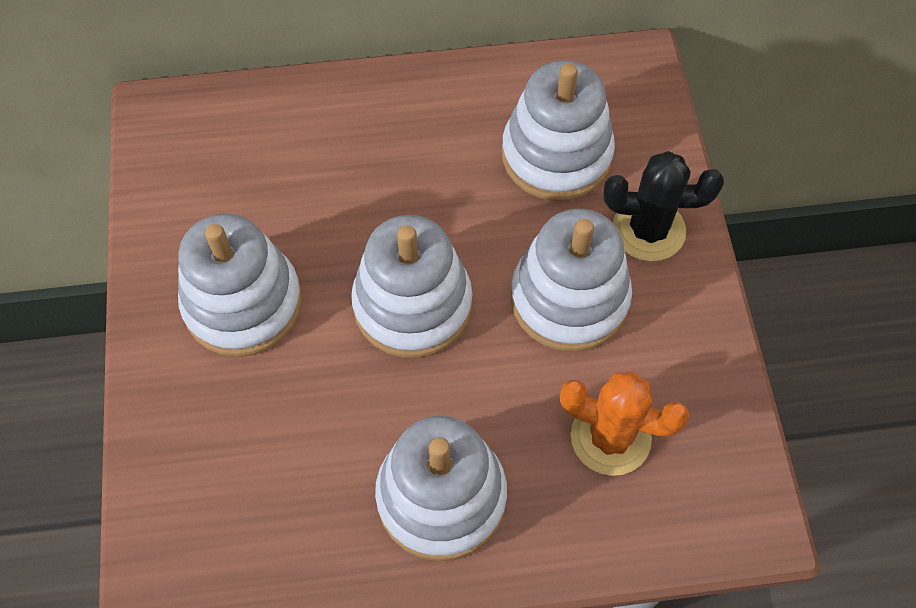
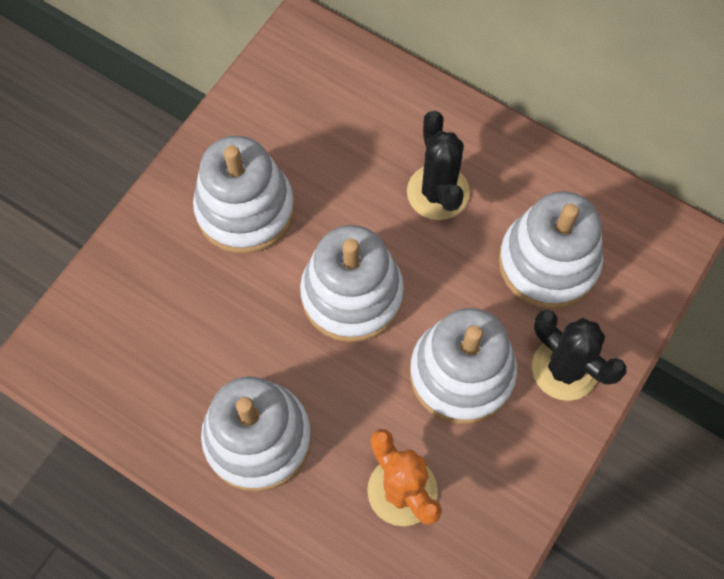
camera: 40 degrees right, 5 degrees up
(410, 164) = (438, 192): none -> black cactus

